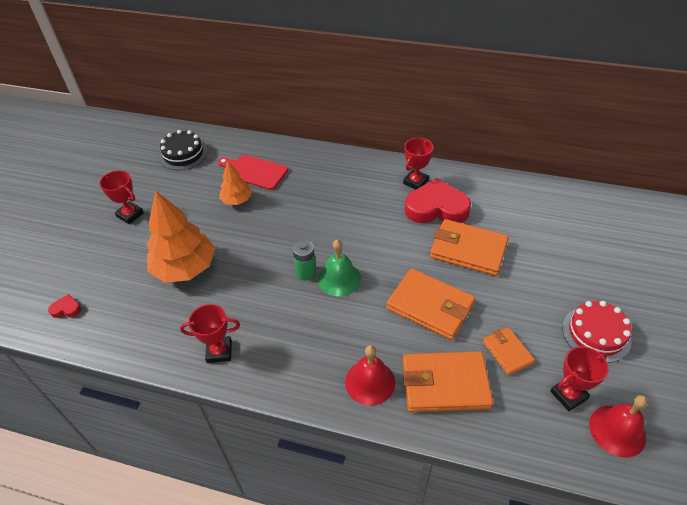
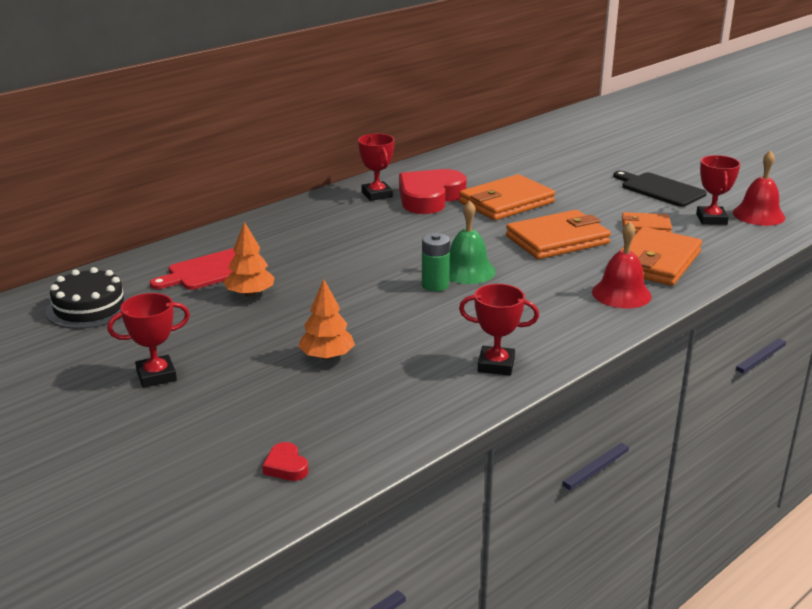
camera: 60 degrees left, 20 degrees down
(66, 309) = (286, 466): red heart -> red heart turned 60 degrees counterclockwise
(185, 268) = (327, 356): orange tree -> orange tree, size x0.54
(219, 351) = (496, 365): red trophy -> red trophy turned 75 degrees clockwise
(596, 334) = (660, 189): red cake -> black cutting board

